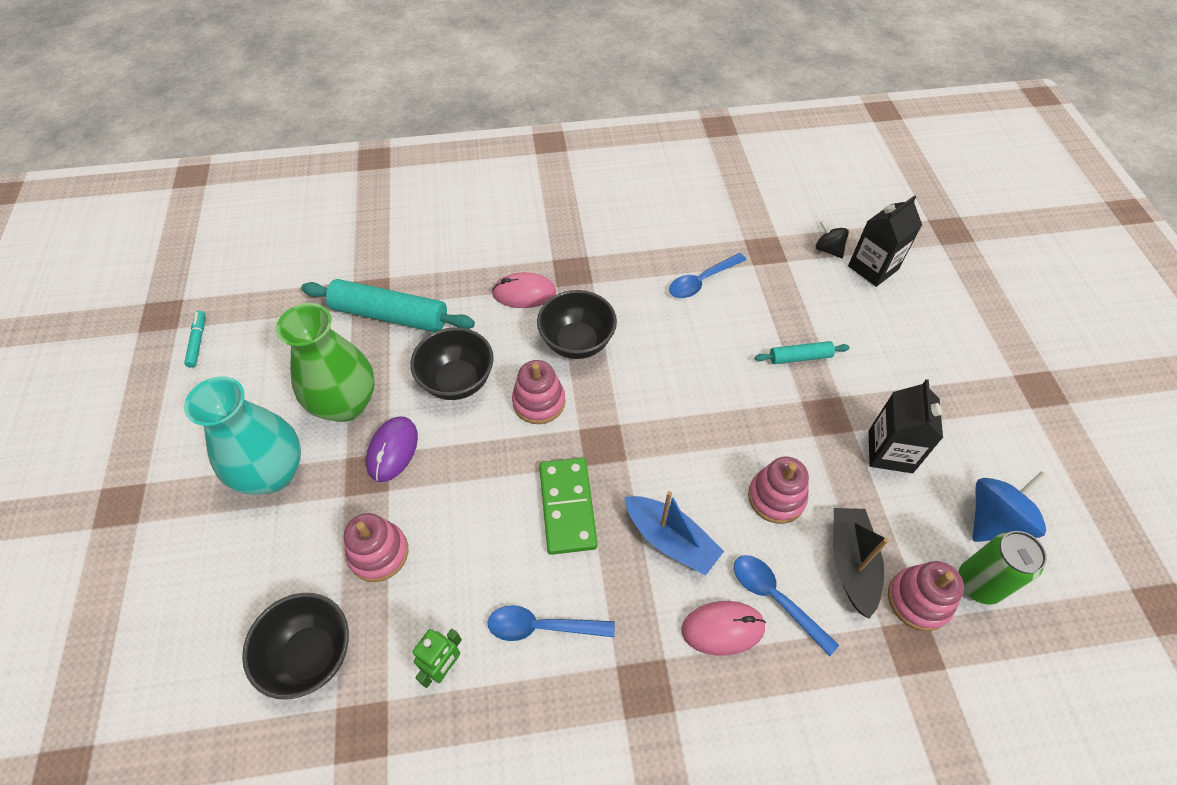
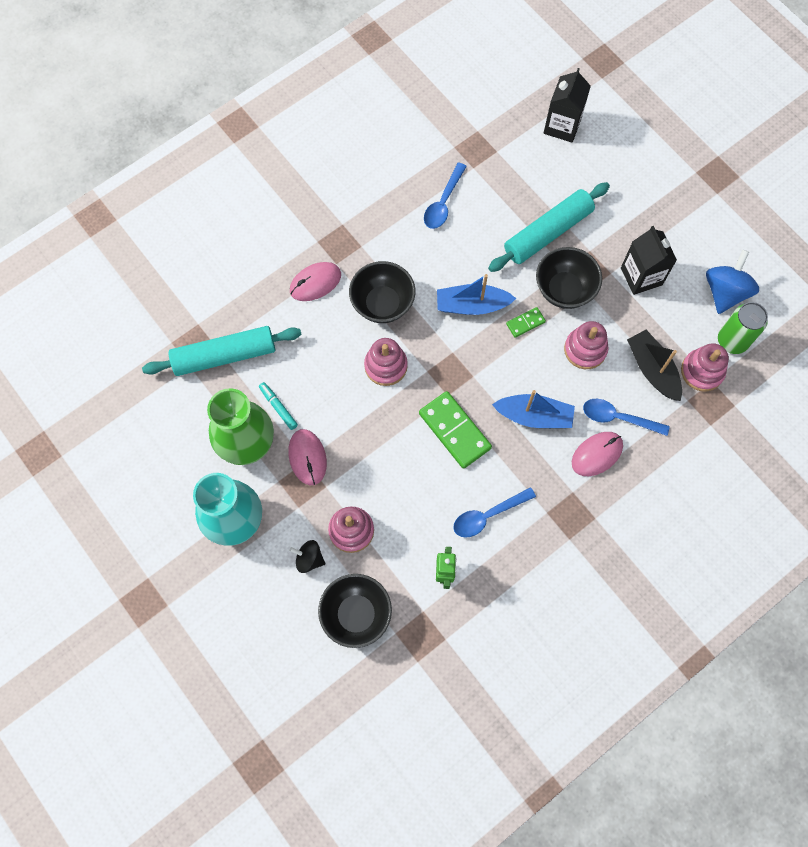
camera: 30 degrees left, 15 degrees up
(198, 342) = (89, 457): turquoise marker -> turquoise marker (278, 407)
(393, 450) = (307, 457): purple mouse -> pink mouse
(457, 381) = (316, 381): black bowl -> black bowl (564, 289)
(671, 388) = (472, 305): none -> blue boat
(721, 434) = (525, 323): none -> green domino
(800, 357) = (547, 232): turquoise rolling pin -> turquoise rolling pin, size x1.96
(828, 249) = (522, 125): black spinning top -> black spinning top (309, 559)

